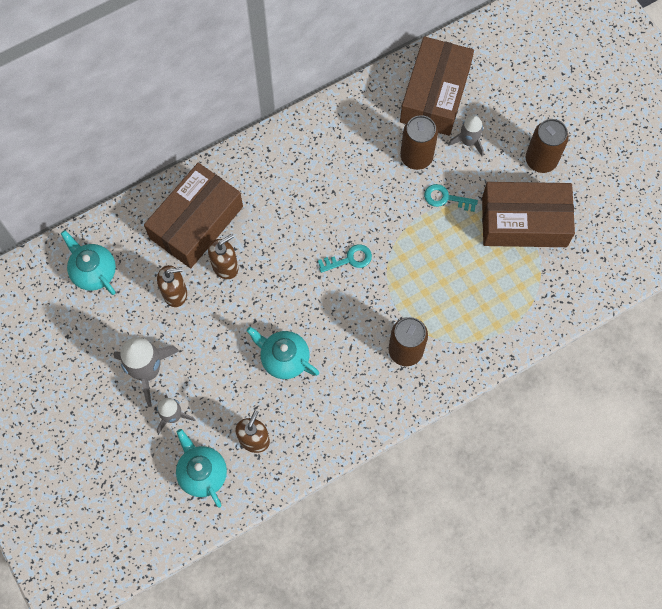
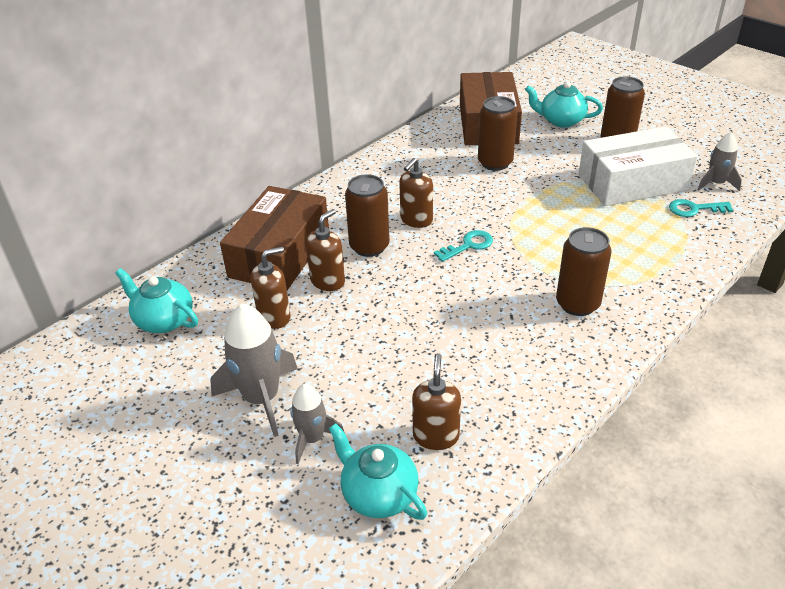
camera: 15 degrees left, 30 degrees down
(269, 236) = (369, 246): none -> brown can
(284, 358) = (436, 344): turquoise teapot -> turquoise teapot (561, 121)
(319, 214) = (416, 220): none -> brown soap dispenser
(445, 198) = (542, 183): turquoise key -> turquoise key (694, 209)
(468, 141) = (539, 144): grey rocket -> grey rocket (716, 183)
(524, 222) = (632, 182): brown box -> white box

